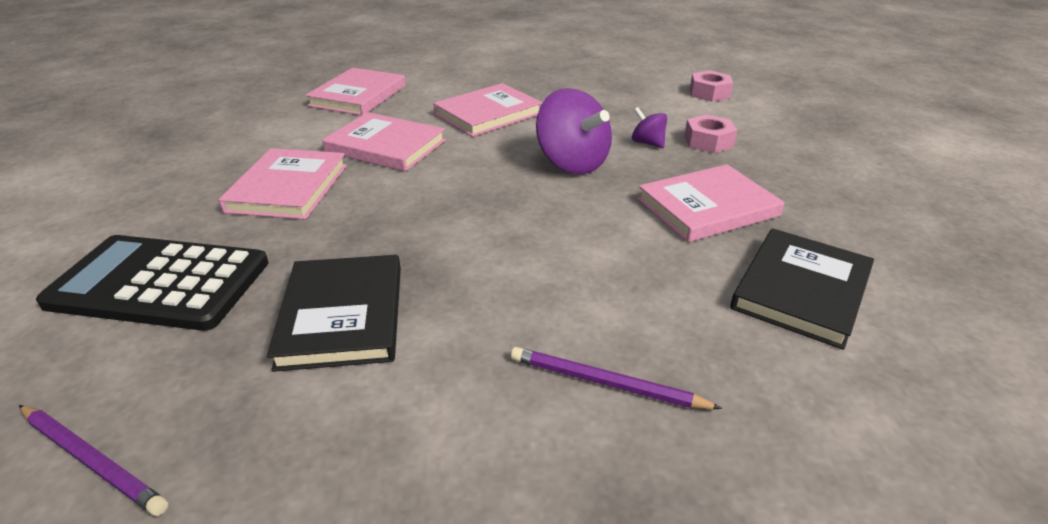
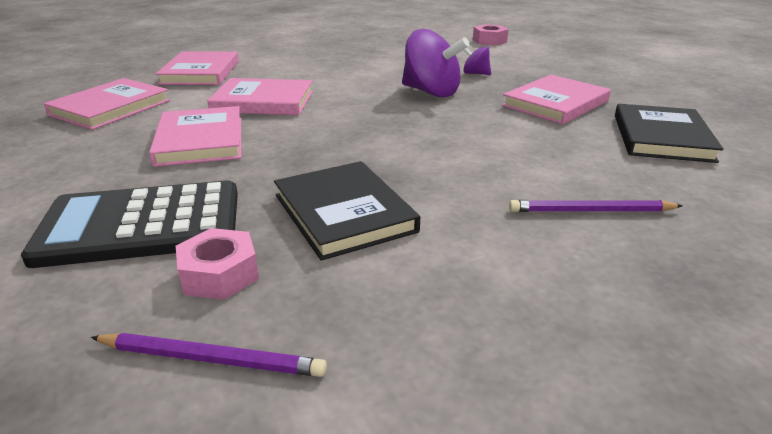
camera: 20 degrees left, 5 degrees down
(488, 114) = (331, 71): pink book -> pink book (110, 108)
(708, 141) = (517, 67): pink nut -> pink nut (220, 274)

